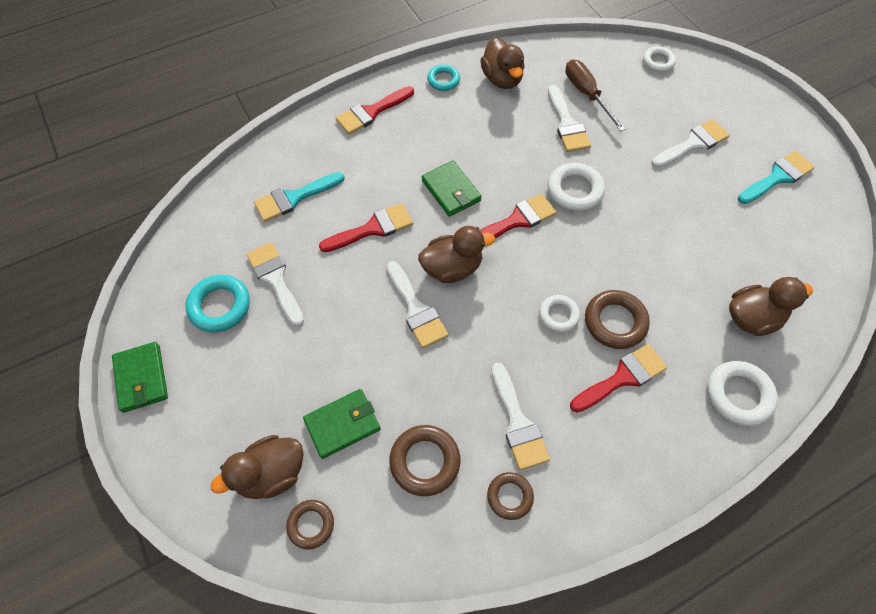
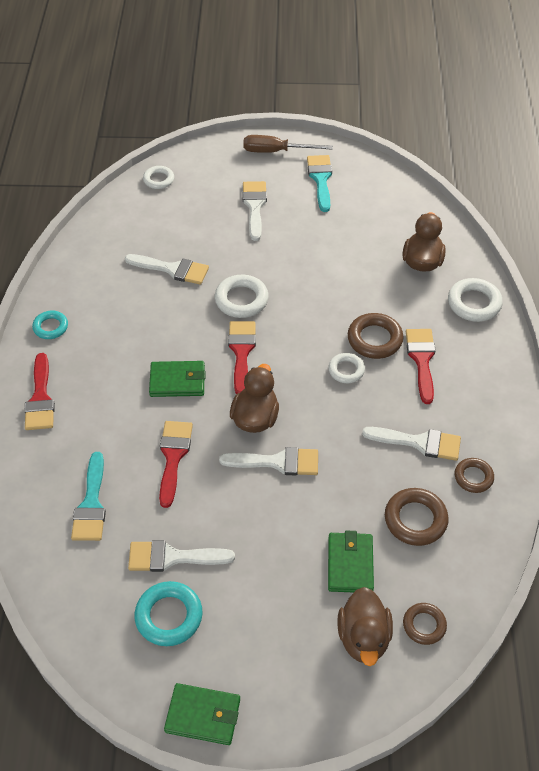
camera: 60 degrees left, 10 degrees down
(502, 79) = (87, 286): brown duck -> none
(587, 95) = (153, 241): brown screwdriver -> brown screwdriver (276, 151)

